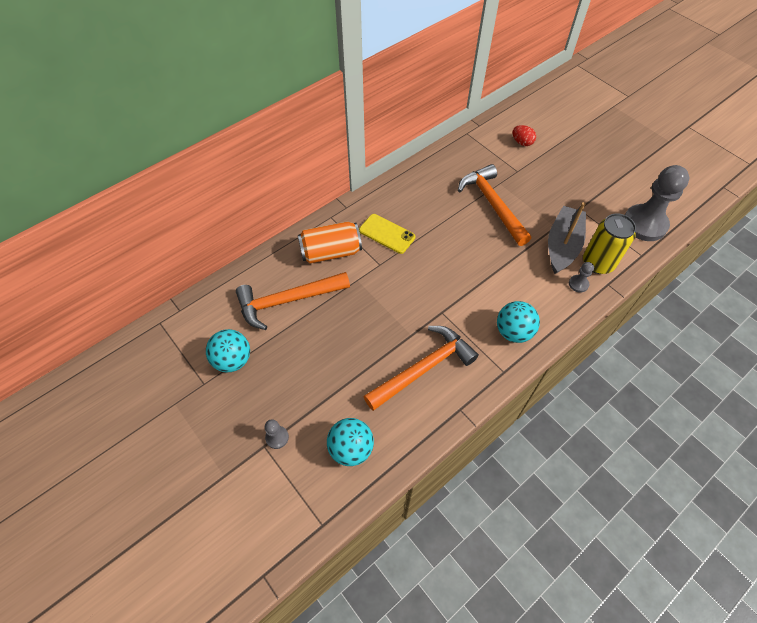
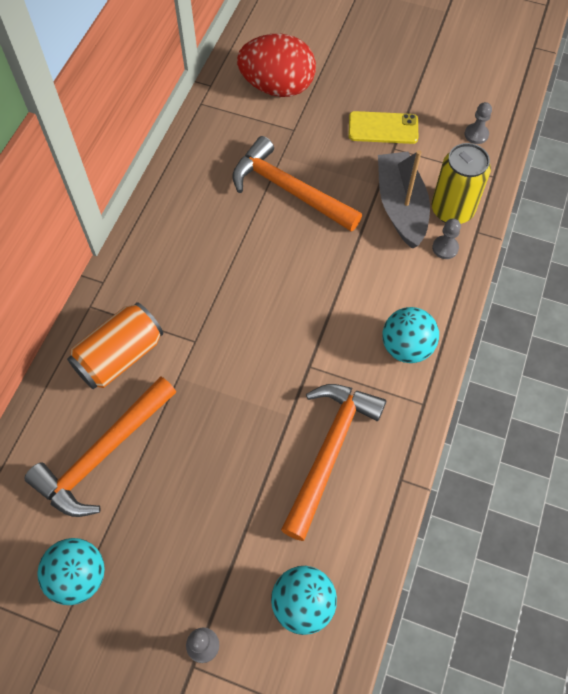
camera: 30 degrees left, 5 degrees up
(387, 234) = (179, 294): yellow phone -> yellow phone (383, 128)
(522, 142) = (277, 87): red egg -> red egg, size x2.21
(644, 224) = (476, 134): grey pawn -> grey pawn, size x0.42

